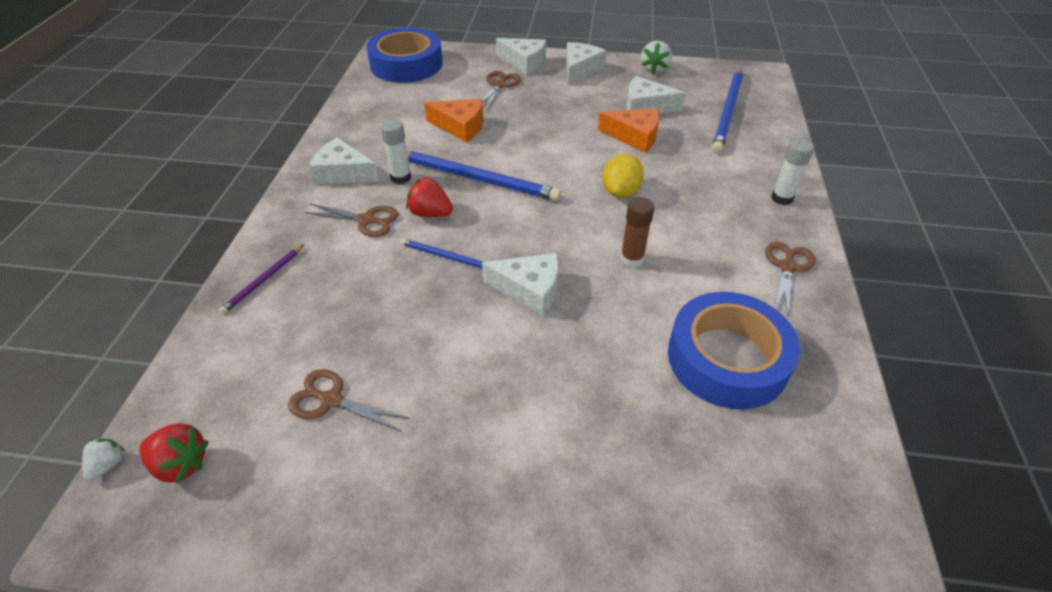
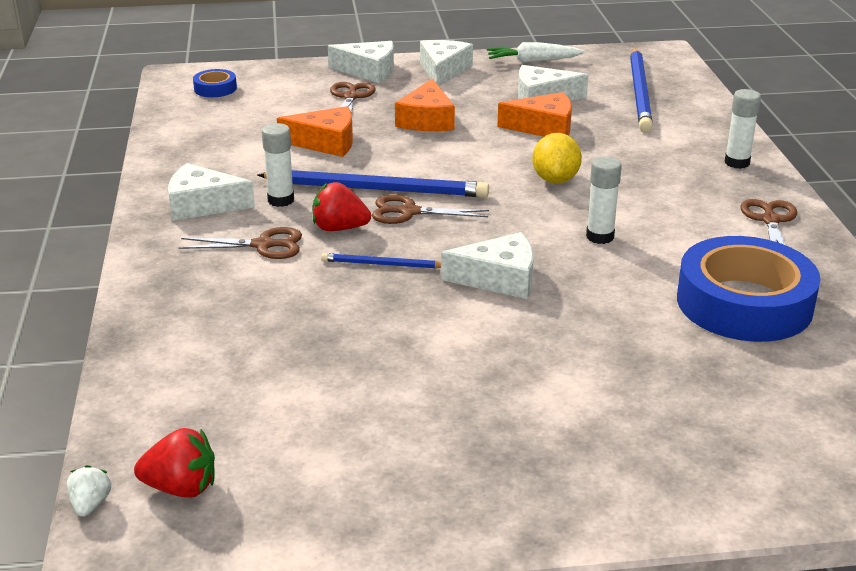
camera: 15 degrees left, 15 degrees down
(263, 280) = (169, 318): purple pencil -> none
(331, 400) = (326, 406): brown scissors -> brown scissors (409, 212)
(406, 64) = (215, 88): blue tape -> blue tape, size x0.44
(546, 115) = (426, 120): none -> orange cheese
(632, 259) = (600, 237): brown glue stick -> white glue stick
(654, 69) = (533, 61): white strawberry -> white carrot

